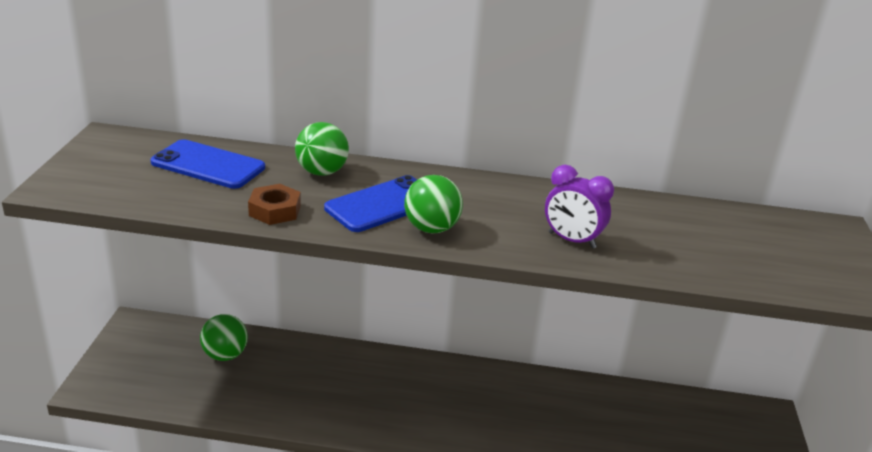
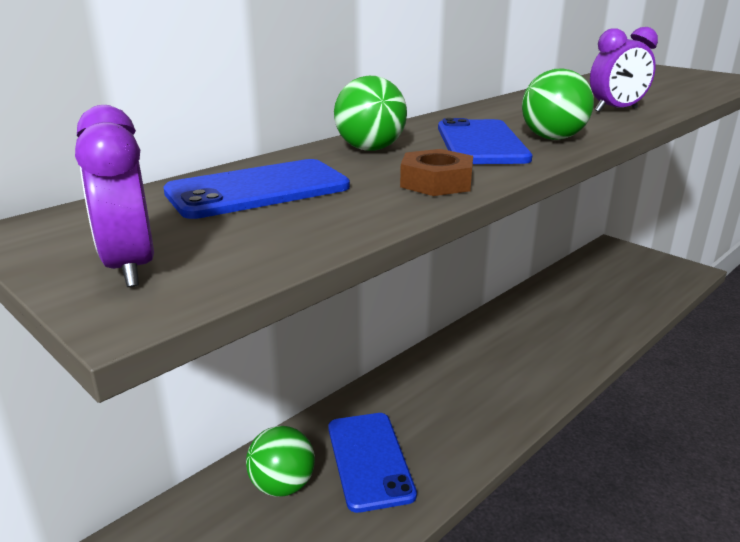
camera: 50 degrees left, 5 degrees down
(84, 173) = (130, 268): none -> purple clock
(276, 380) = (369, 460): none -> blue phone

